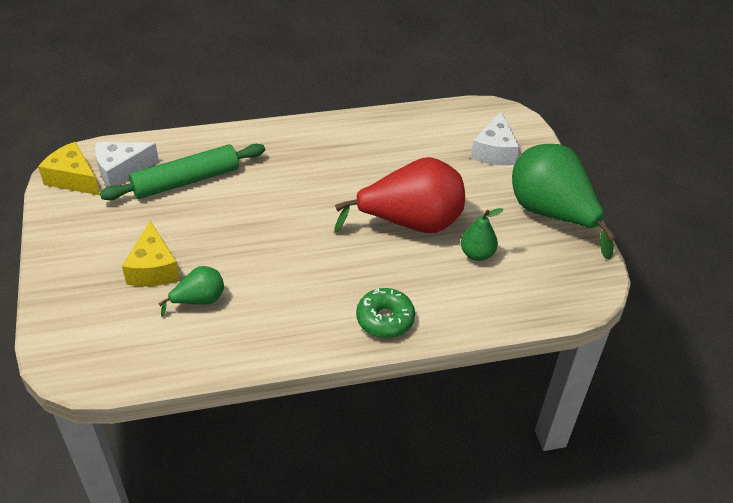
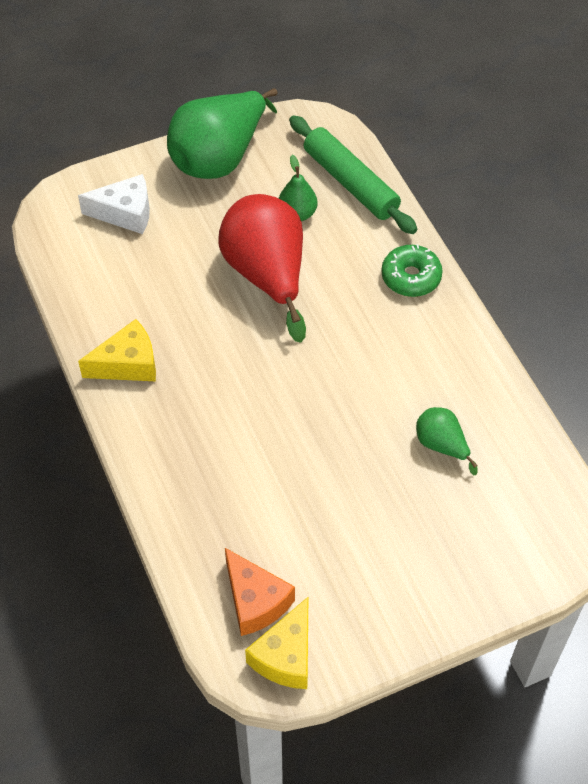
camera: 100 degrees left, 10 degrees up
(121, 170) = (255, 601): white cheese -> orange cheese
(153, 268) = (411, 505): yellow cheese -> yellow cheese (127, 364)
(186, 181) = (255, 517): green rolling pin -> green rolling pin (350, 183)

